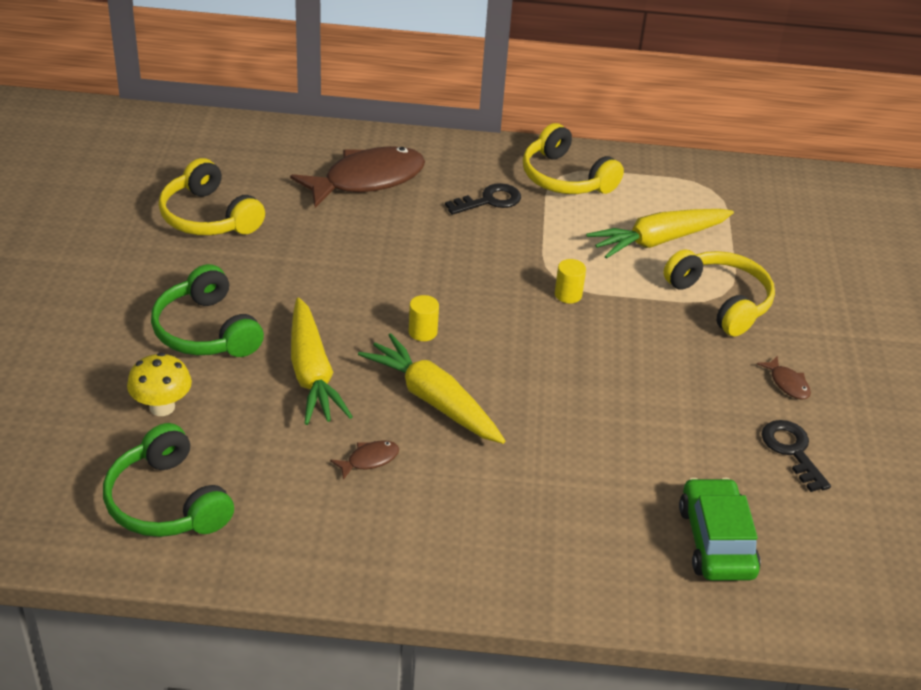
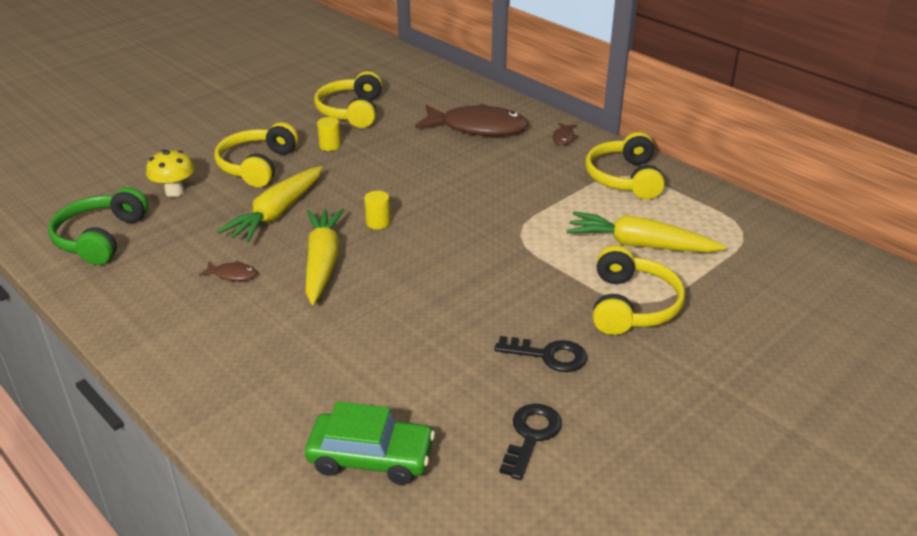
camera: 45 degrees right, 5 degrees down
(206, 331) = (257, 166): green headphones -> yellow headphones
(489, 201) = (544, 170): black key -> black key (548, 355)
(568, 295) = (513, 247): yellow cylinder -> yellow cylinder (330, 146)
(716, 541) = (371, 457): green car -> green car turned 60 degrees clockwise
(787, 383) = (602, 388): brown fish -> brown fish (563, 138)

